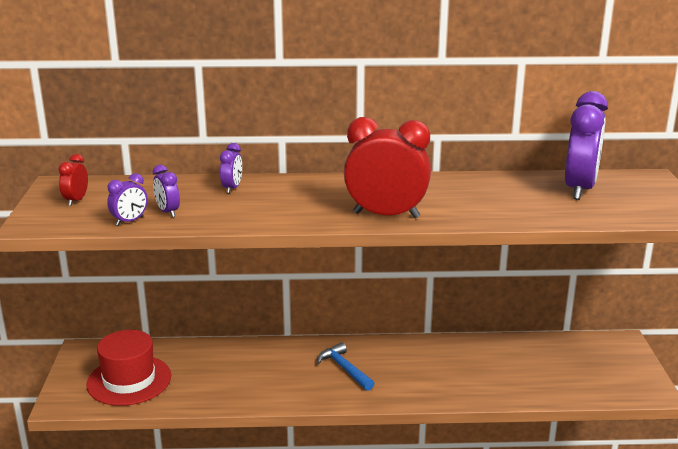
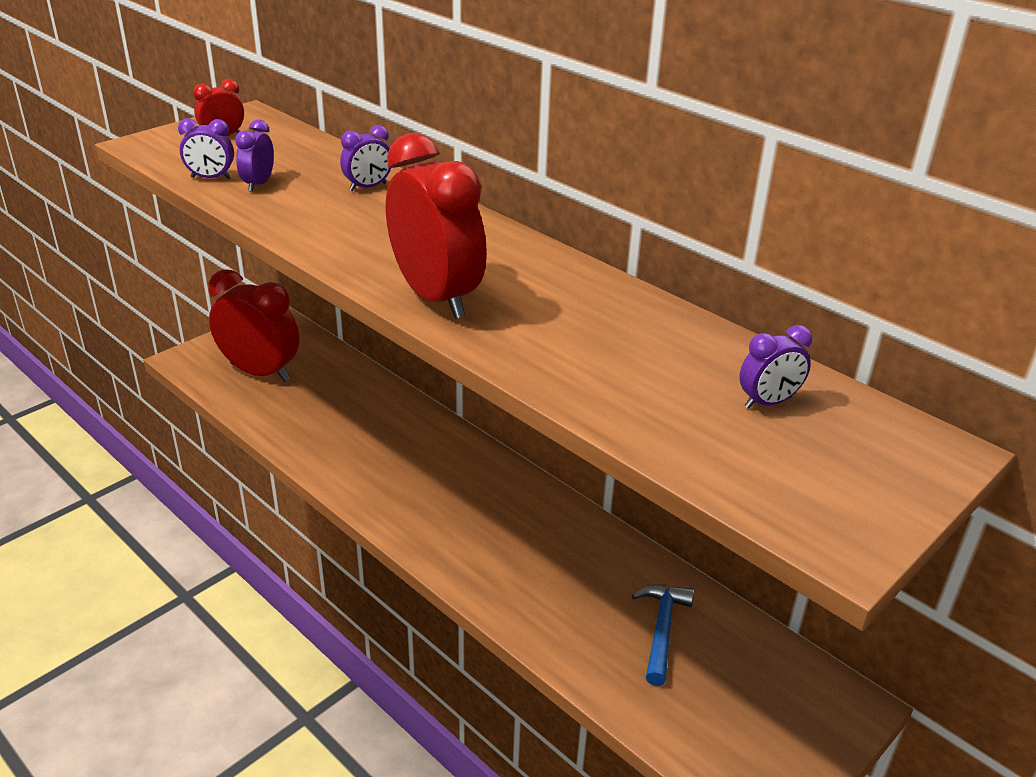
camera: 45 degrees right, 10 degrees up
(129, 380) = (260, 372): red hat -> red clock
(344, 369) = (448, 489): blue hammer -> blue hammer (662, 630)
(580, 189) = (768, 402): purple clock -> purple clock, size x0.47

